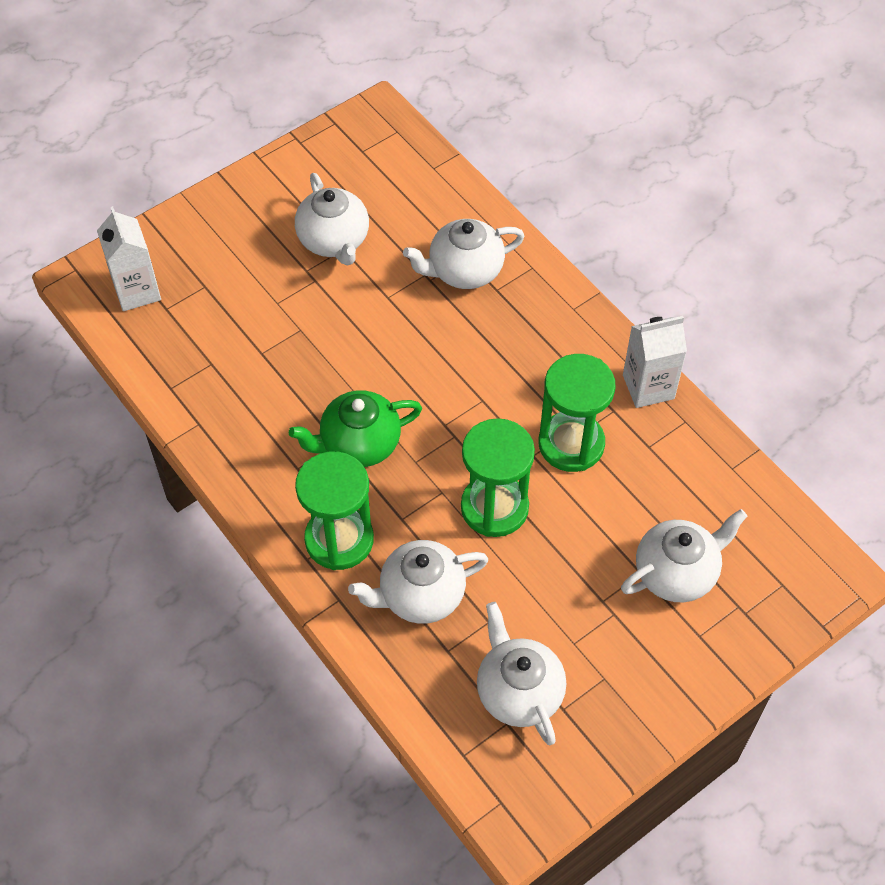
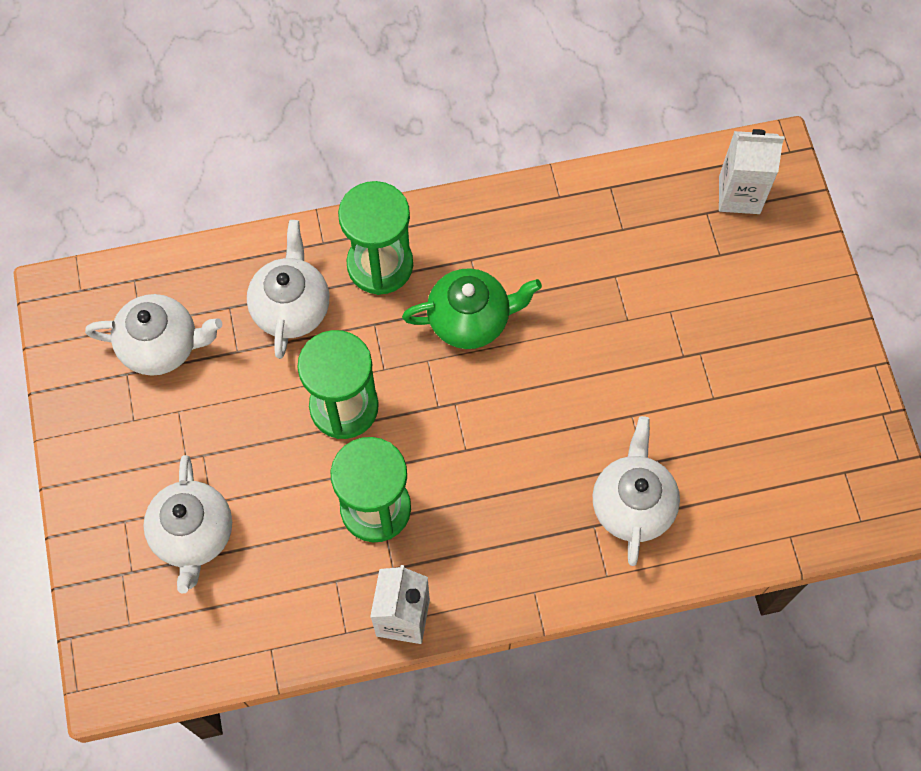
camera: 115 degrees right, 10 degrees up
(334, 241) = (727, 394): white teapot -> none
(359, 444) = (470, 319): green teapot -> green teapot turned 75 degrees clockwise

